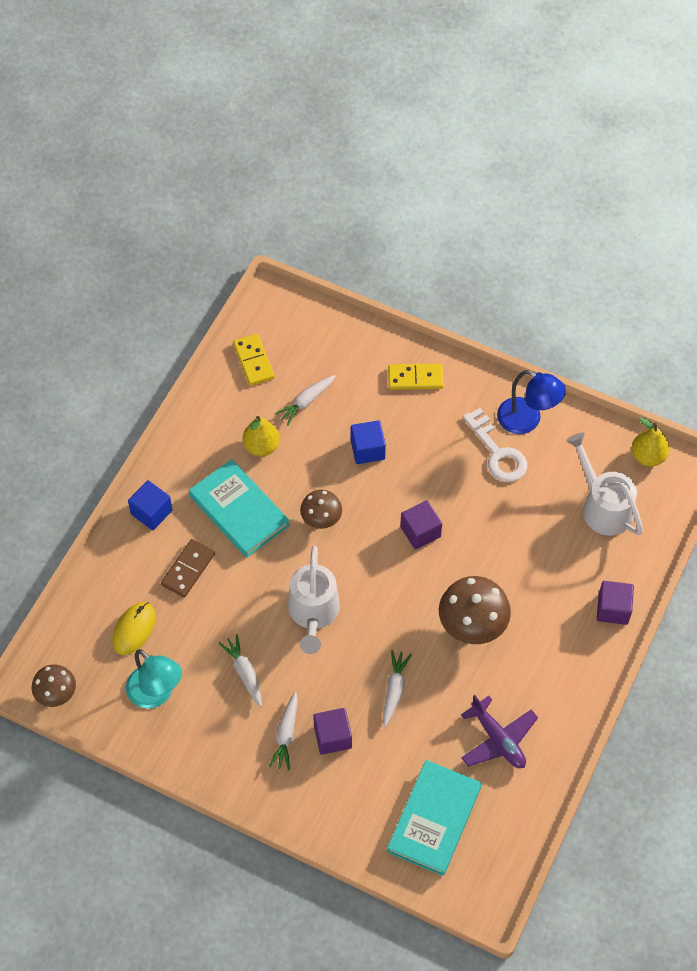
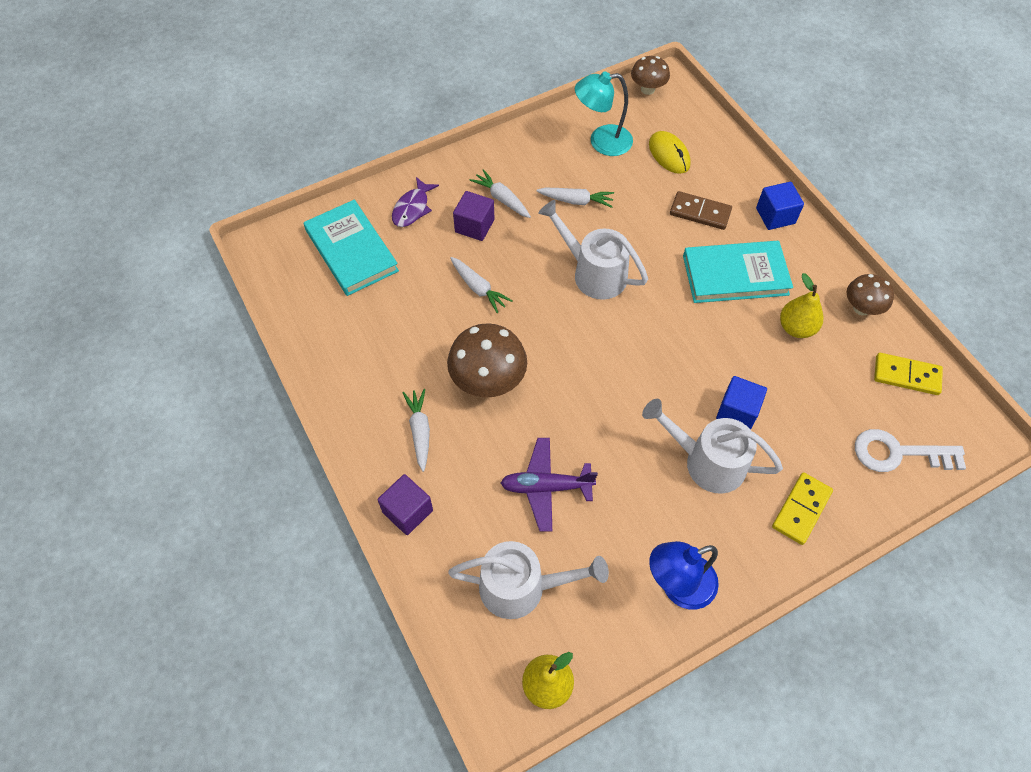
camera: 125 degrees right, 0 degrees up
(188, 569) = (700, 212): brown domino -> brown domino turned 45 degrees counterclockwise
(306, 402) = (828, 392): white carrot -> white carrot (420, 431)
(321, 519) = (683, 330): brown mushroom -> brown mushroom (861, 308)
(351, 803) = (412, 208): none -> purple fish
(420, 532) = (614, 400): purple cube -> none
(424, 449) = (706, 461): none -> white watering can
(497, 452) = (656, 528): white key -> white key (898, 453)
(498, 739) = (373, 333): purple plane -> purple plane (546, 487)

